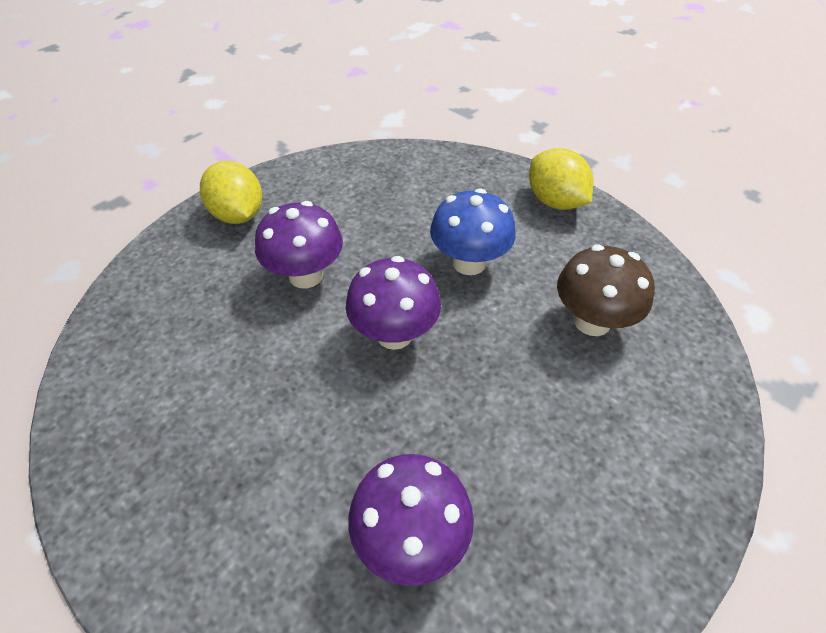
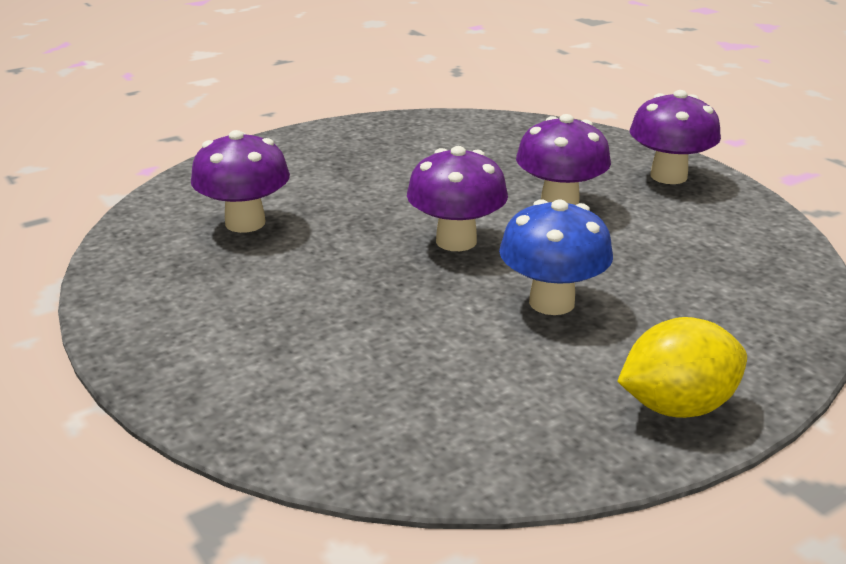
camera: 105 degrees right, 20 degrees down
(238, 215) = (668, 176): yellow lemon -> purple mushroom
(592, 321) = (414, 371): brown mushroom -> none

